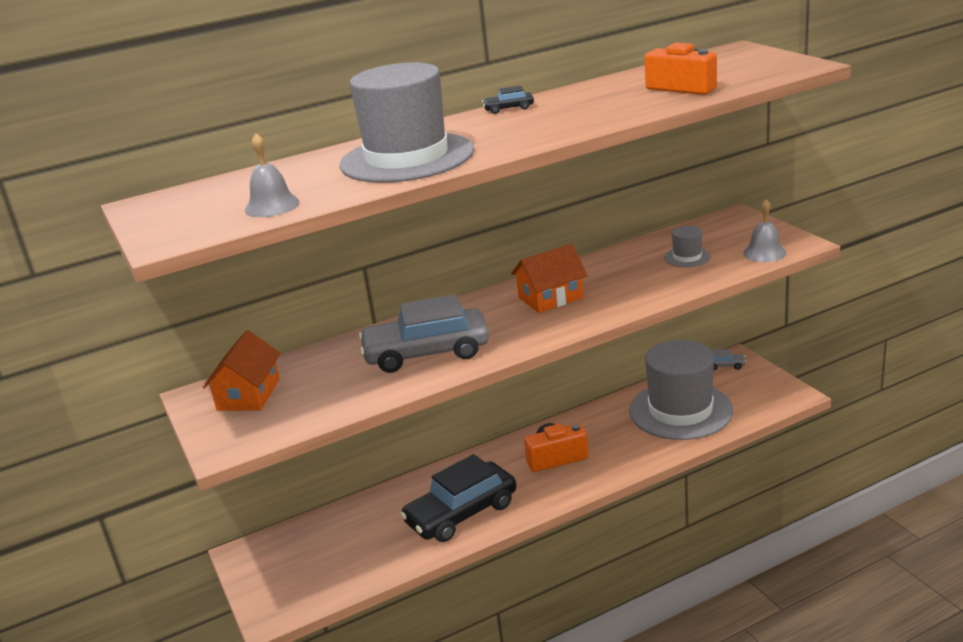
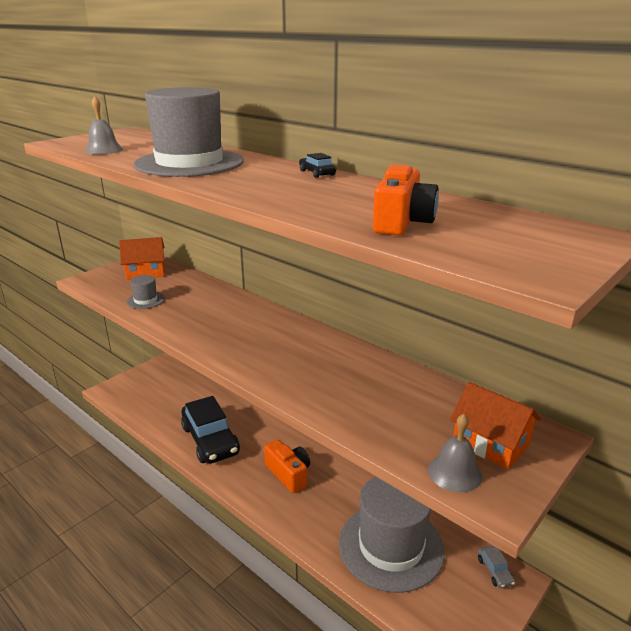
camera: 65 degrees right, 0 degrees up
(426, 353) = (198, 315): grey car -> none
(461, 513) = (210, 440): black car -> black car turned 150 degrees counterclockwise
(550, 298) = (298, 350): orange house -> orange house (490, 443)
(687, 257) = (414, 414): grey hat -> grey hat (145, 300)

